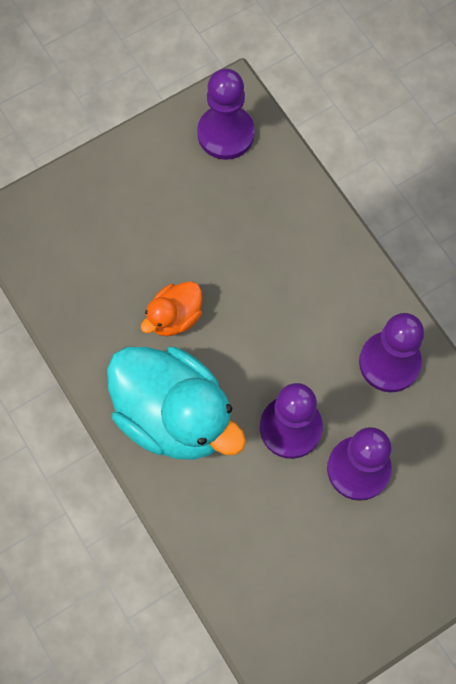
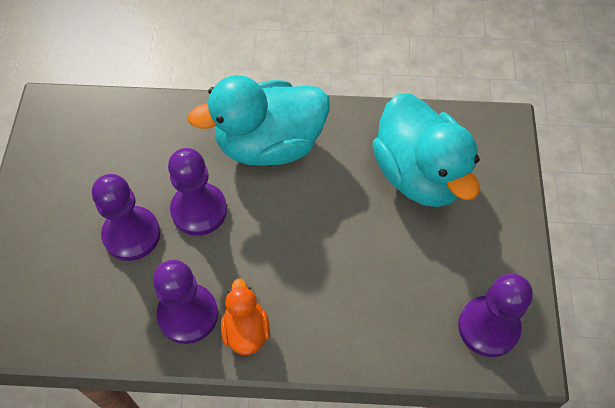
camera: 125 degrees right, 10 degrees down
(114, 262) = (419, 174): none -> turquoise duck
(174, 317) = (344, 187): orange duck -> orange duck (246, 330)

